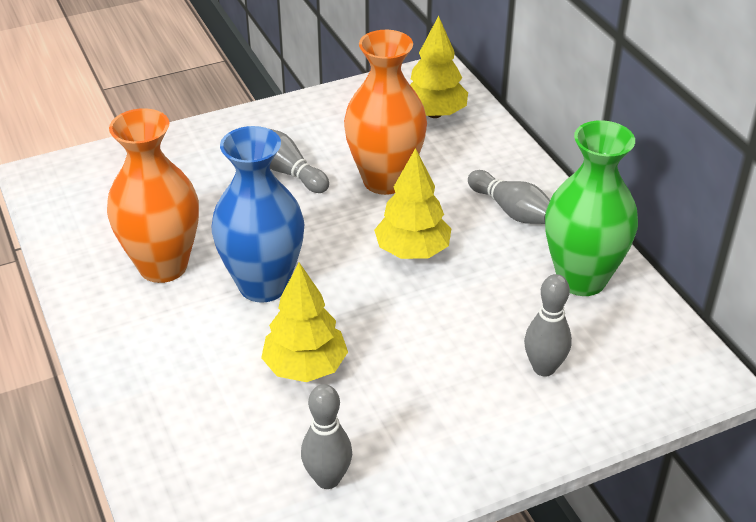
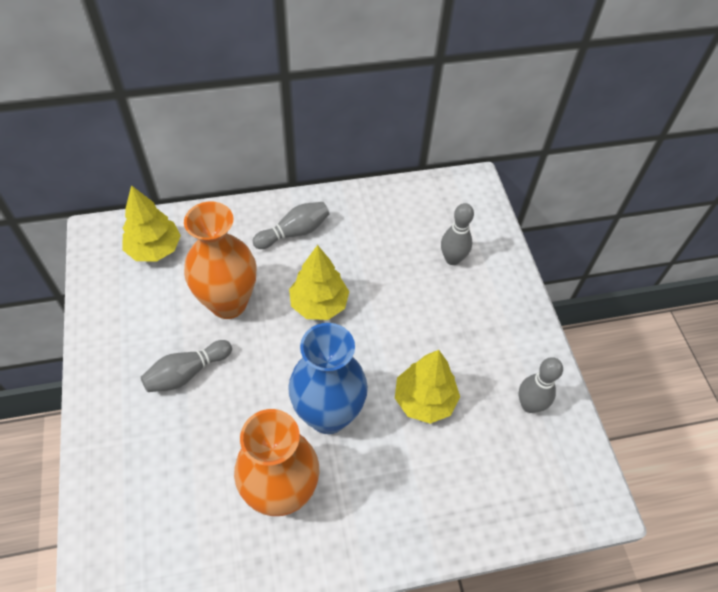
camera: 80 degrees left, 15 degrees up
(581, 279) = (376, 215): green vase -> none

